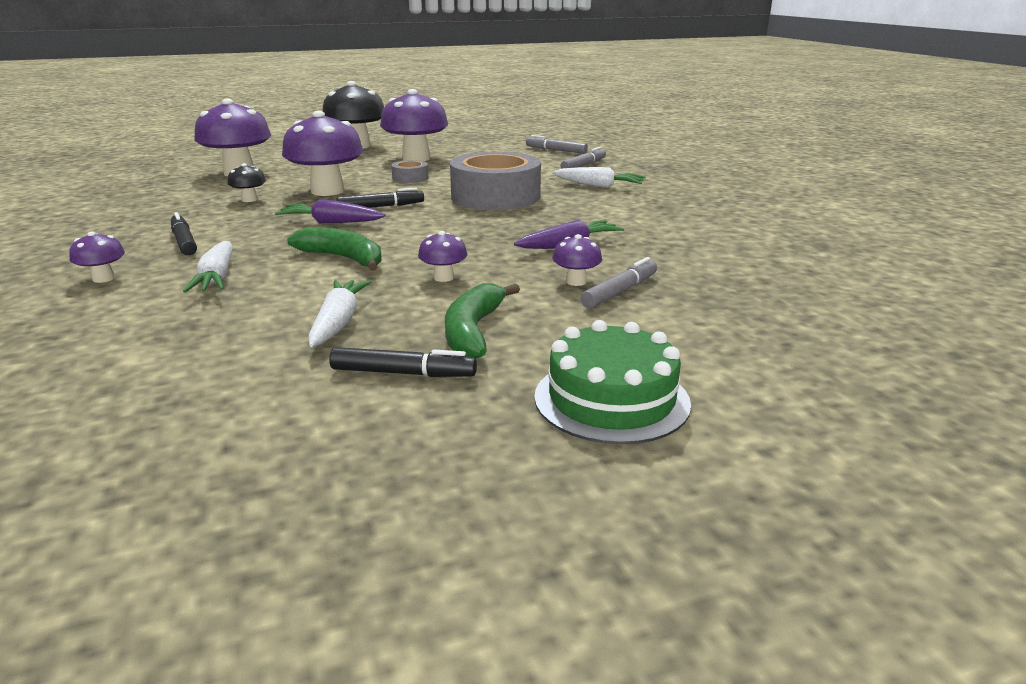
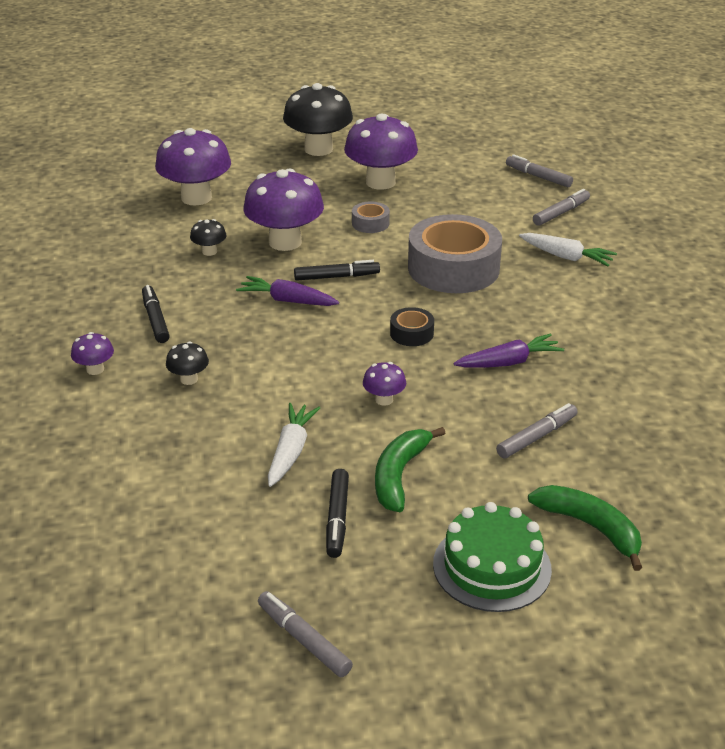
camera: 10 degrees right, 10 degrees up
(217, 278) = (189, 379): white carrot -> black mushroom
(344, 258) = (298, 361): green banana -> green banana (590, 527)
(367, 505) = (304, 640): none -> grey marker
(402, 373) = (337, 518): black marker -> black marker turned 75 degrees clockwise
(464, 234) = (411, 333): none -> black tape
(576, 281) = (501, 418): purple mushroom -> none

